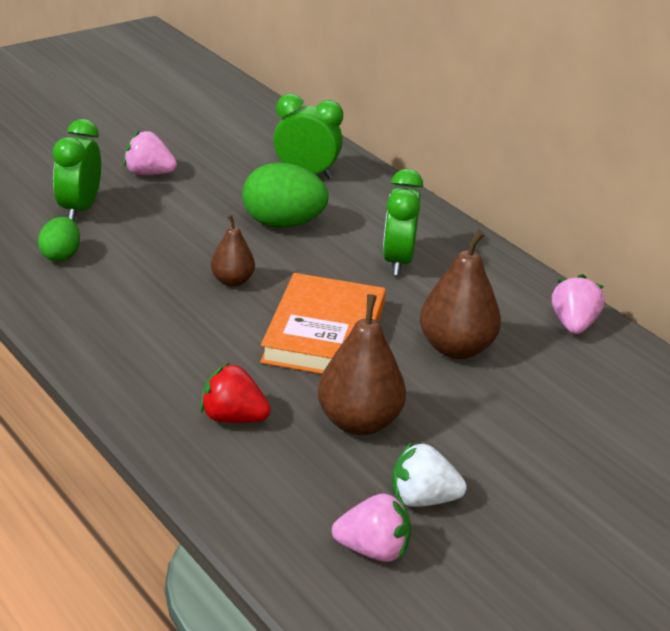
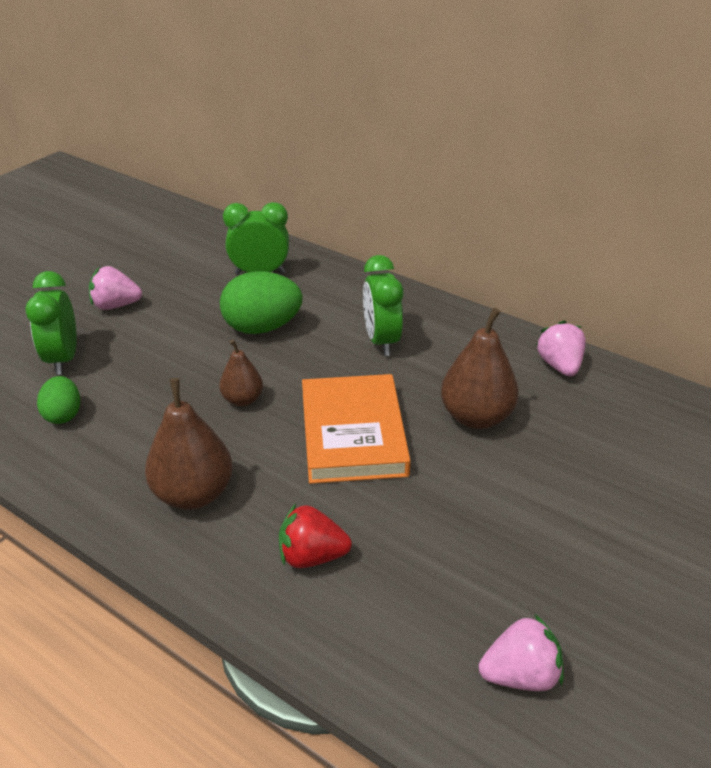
camera: 15 degrees left, 5 degrees up
(359, 422) = (432, 524): brown pear -> brown pear (193, 494)
(422, 499) = (534, 596): white strawberry -> none

